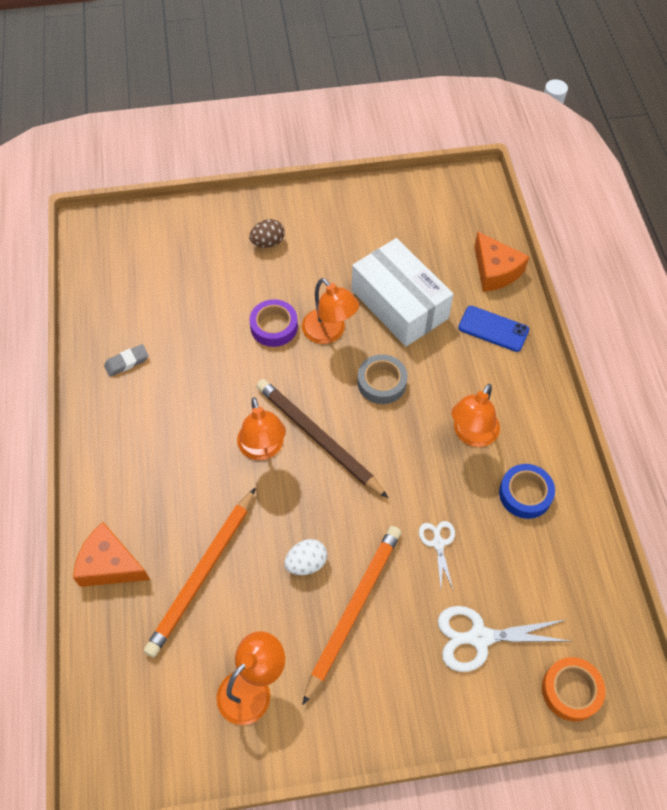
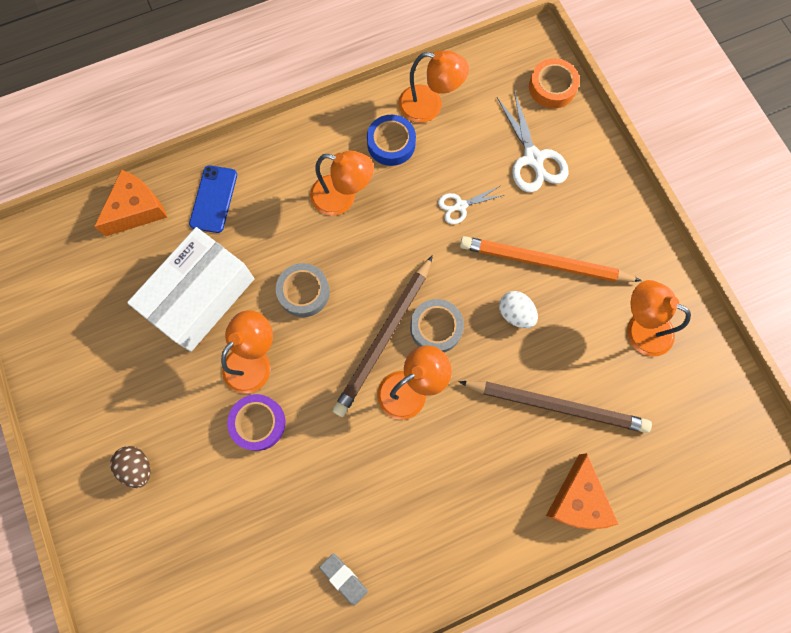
camera: 105 degrees left, 15 degrees up
(202, 573) = (556, 406): orange pencil -> brown pencil
(314, 485) = (436, 328): none -> grey tape
(565, 544) = (429, 106): none -> orange lamp

